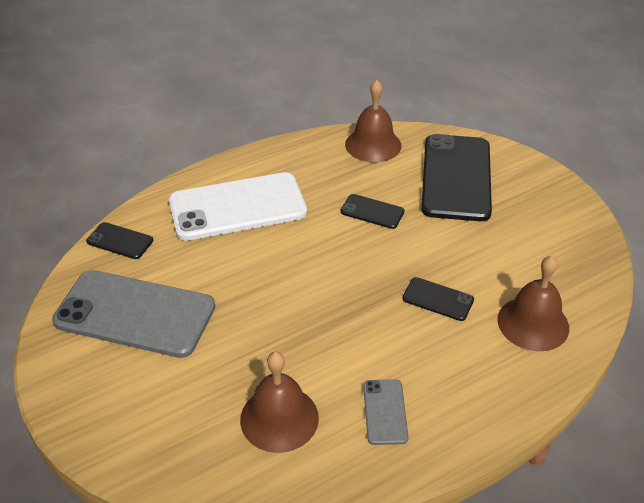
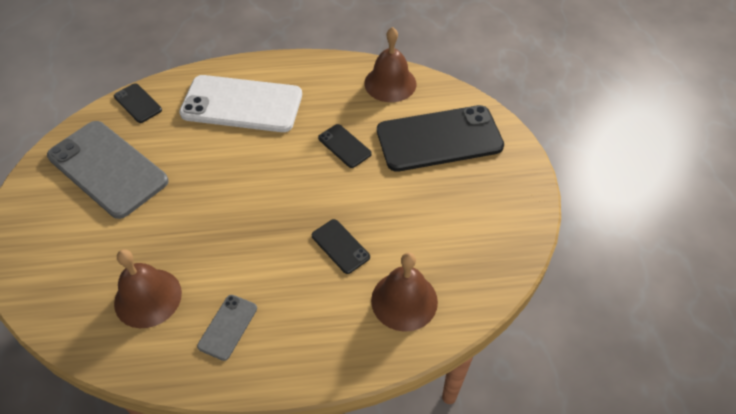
camera: 25 degrees right, 10 degrees up
(456, 177) = (439, 138): black phone -> black phone turned 45 degrees clockwise

